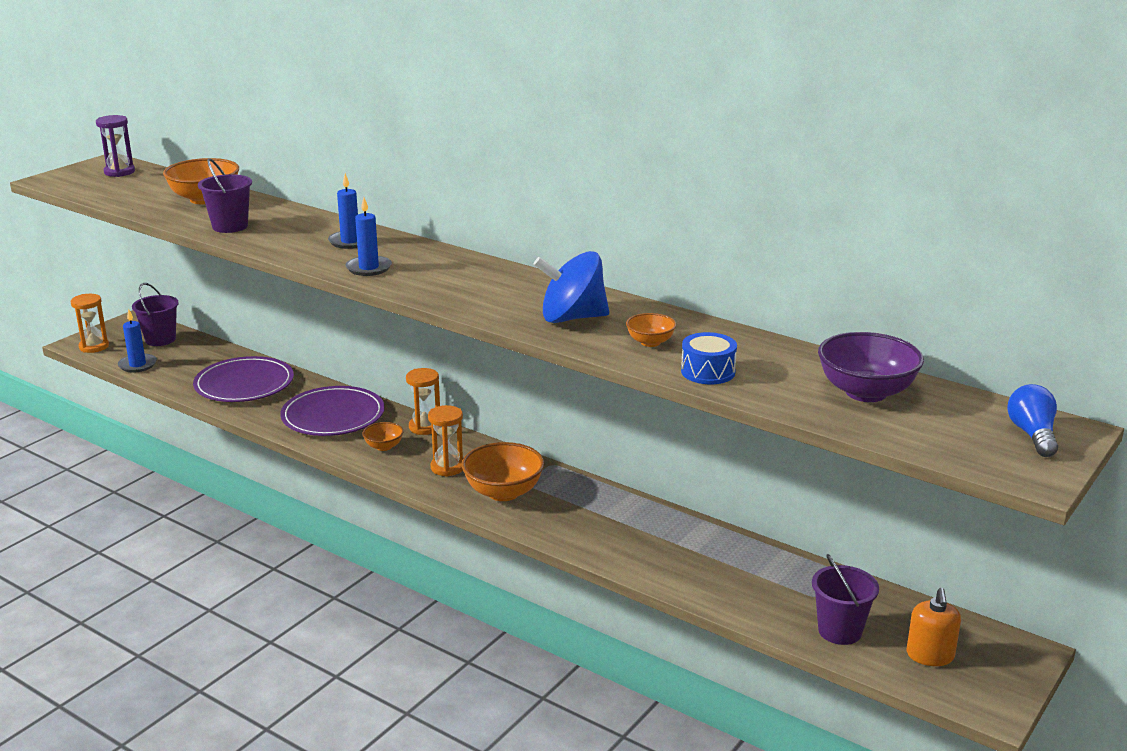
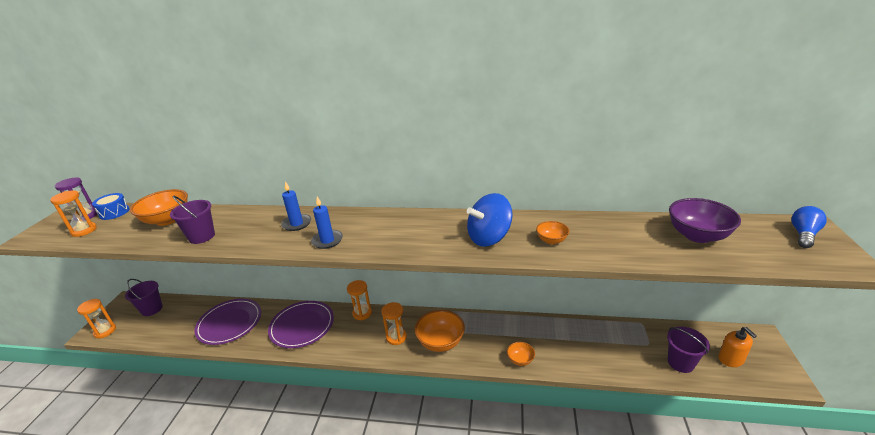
camera: 25 degrees left, 5 degrees up
(108, 187) = (84, 230): none -> orange hourglass
(137, 365) = (145, 334): blue candle -> none
(384, 446) = (348, 337): orange bowl -> orange bowl (520, 360)
(708, 372) = (607, 251): blue drum -> blue drum (114, 212)
(1032, 435) = (803, 234): blue light bulb -> blue light bulb turned 60 degrees clockwise

